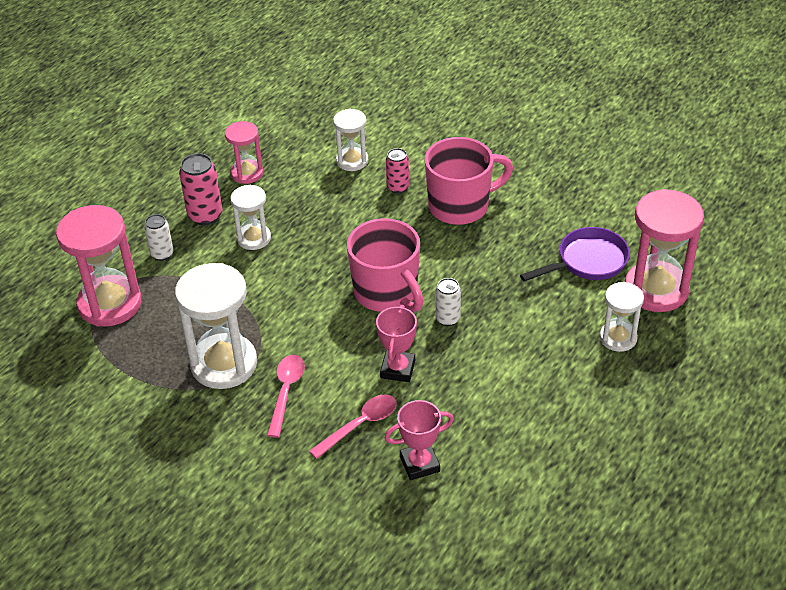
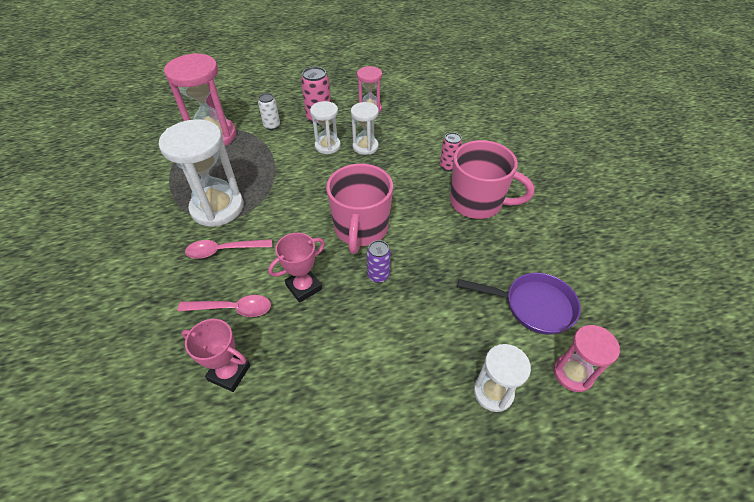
camera: 40 degrees right, 5 degrees up
(286, 392) = (224, 250): pink spoon -> pink spoon turned 150 degrees counterclockwise
(352, 161) = (438, 135): white hourglass -> white hourglass (365, 147)
(447, 319) = (378, 275): white can -> purple can
(656, 289) = (573, 373): pink hourglass -> pink hourglass, size x0.56

